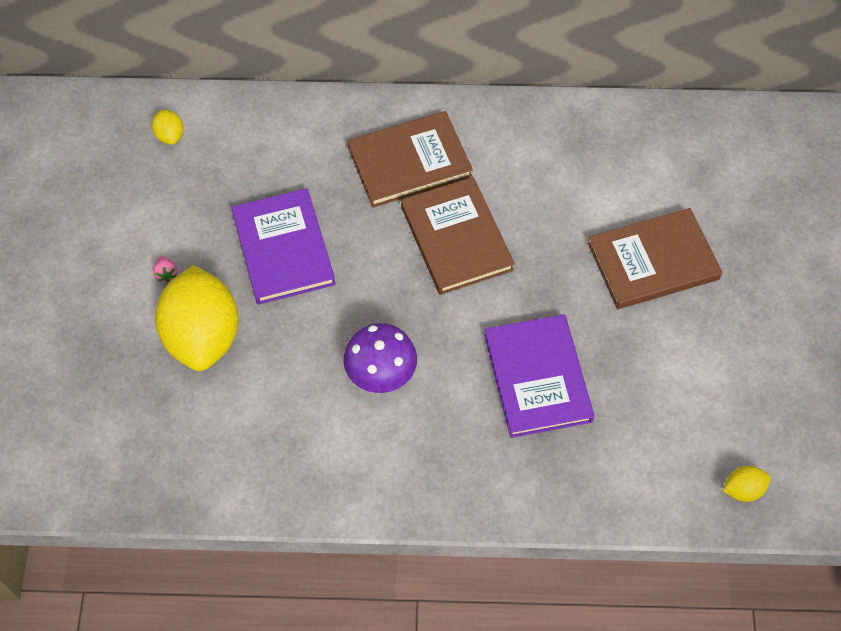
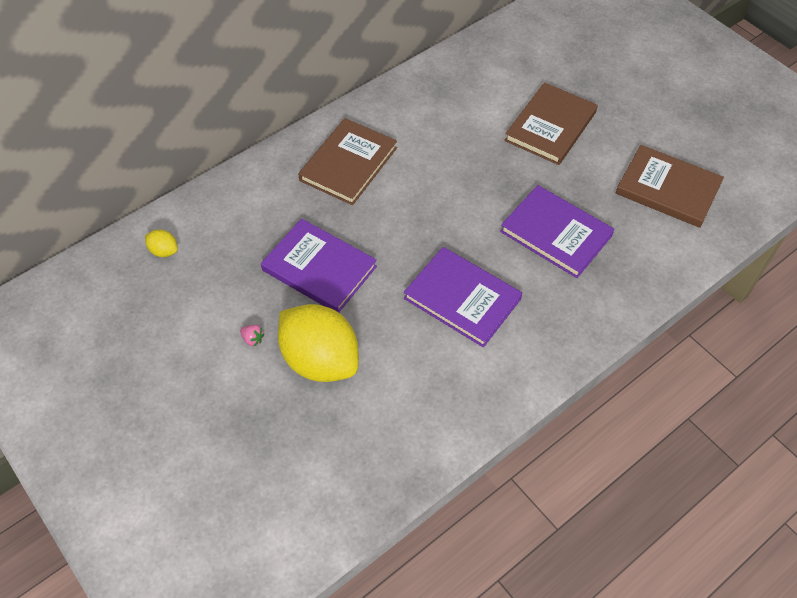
camera: 40 degrees left, 5 degrees down
(381, 374) = (462, 298): purple mushroom -> purple book
(456, 238) = (424, 188): brown book -> brown book (668, 189)
(743, 489) = (726, 213): yellow lemon -> none

